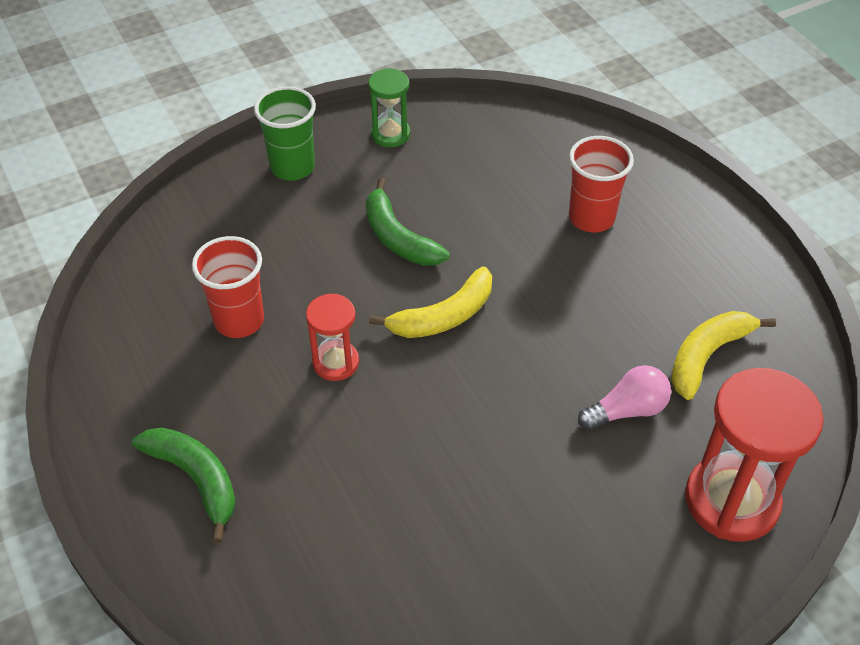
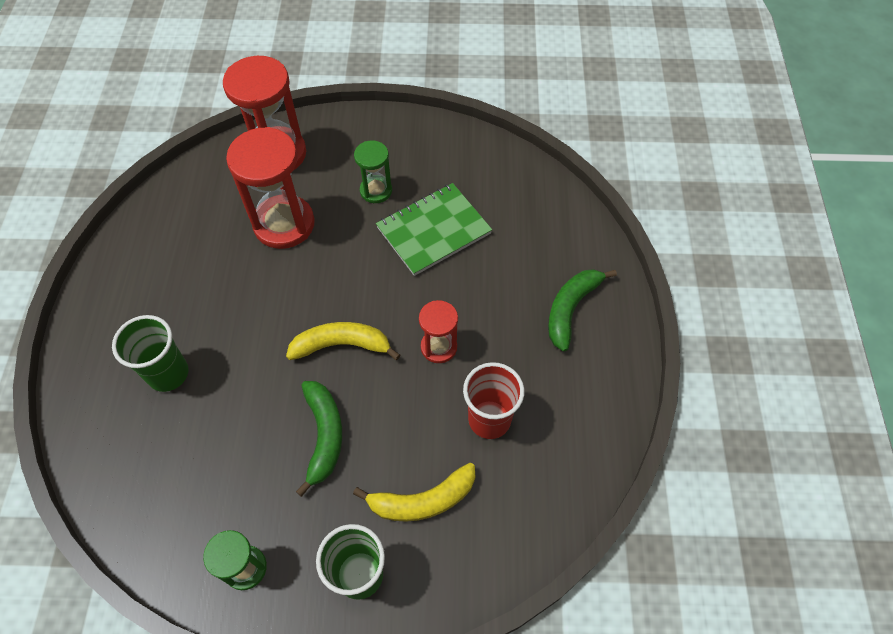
camera: 150 degrees left, 10 degrees up
(196, 479) = (571, 309): green banana -> green banana turned 45 degrees clockwise
(433, 496) = (434, 231): none -> green notebook
(553, 515) = (376, 191): none -> green hourglass
(591, 218) = (168, 373): red cup -> green cup
(627, 410) = (284, 224): pink light bulb -> red hourglass
(707, 356) = (204, 232): yellow banana -> yellow banana (422, 500)

